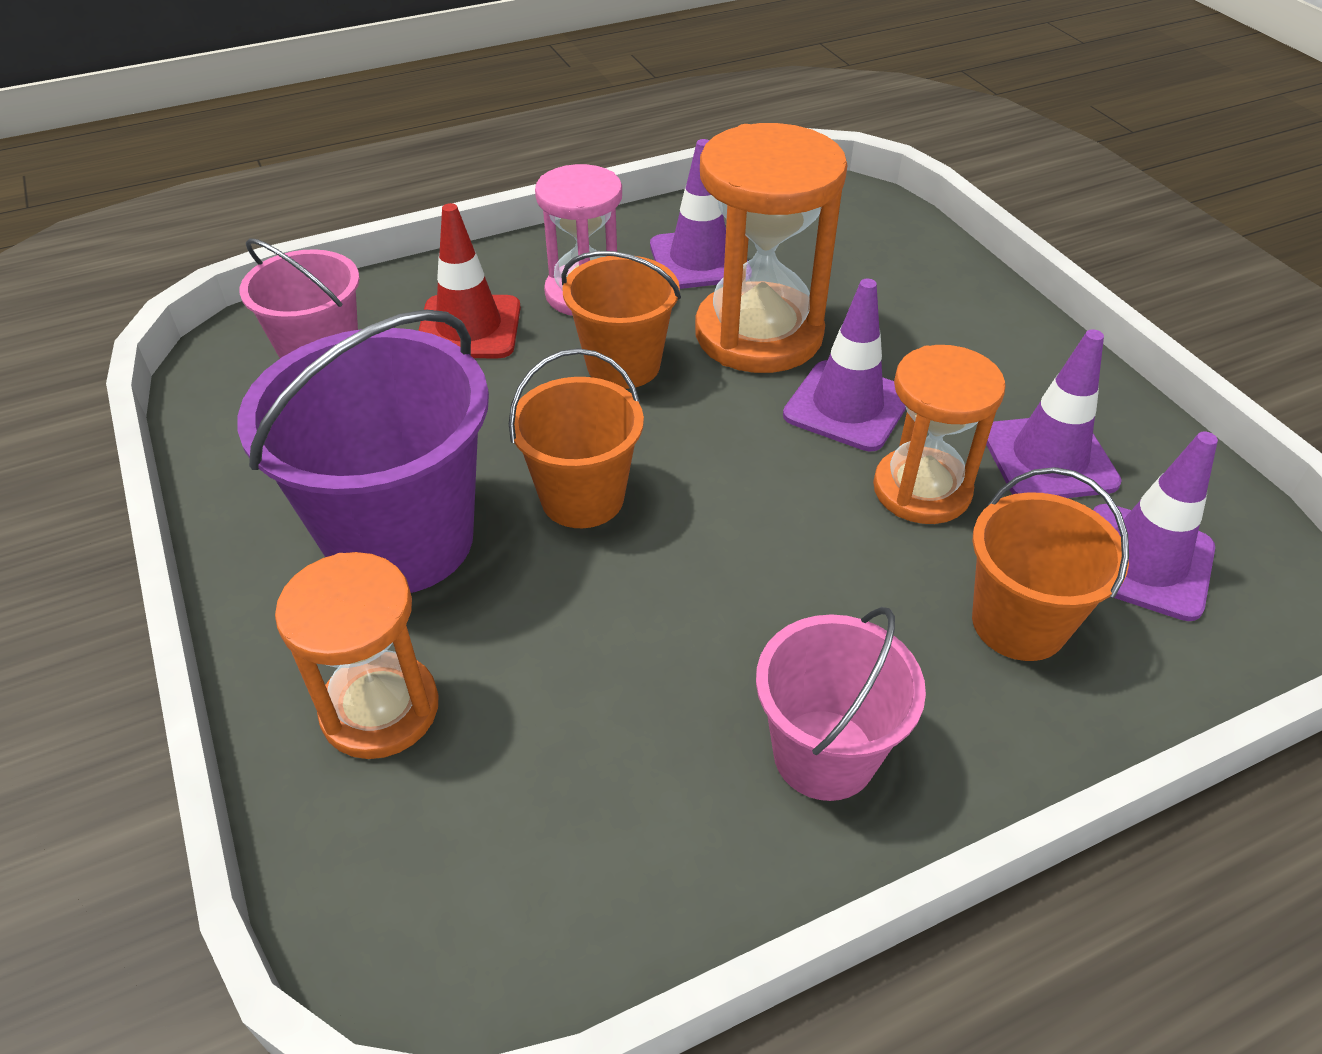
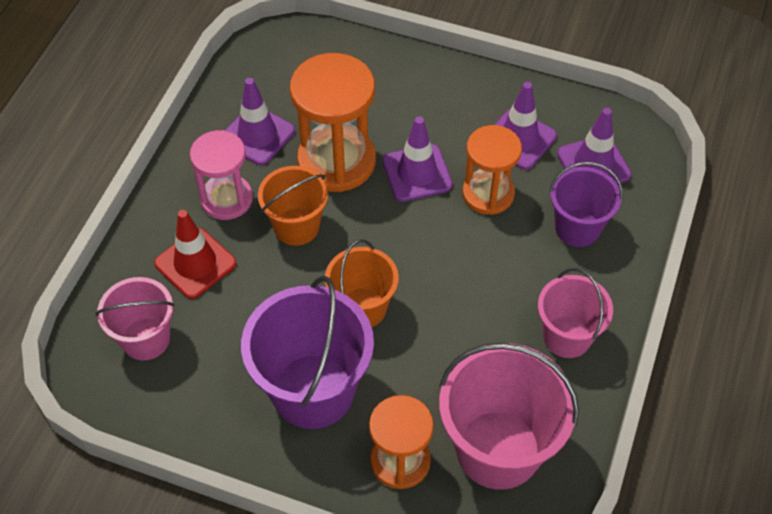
camera: 45 degrees left, 10 degrees up
(521, 818) = (498, 449): none -> pink bucket
(1019, 623) = (577, 228): orange bucket -> purple bucket

